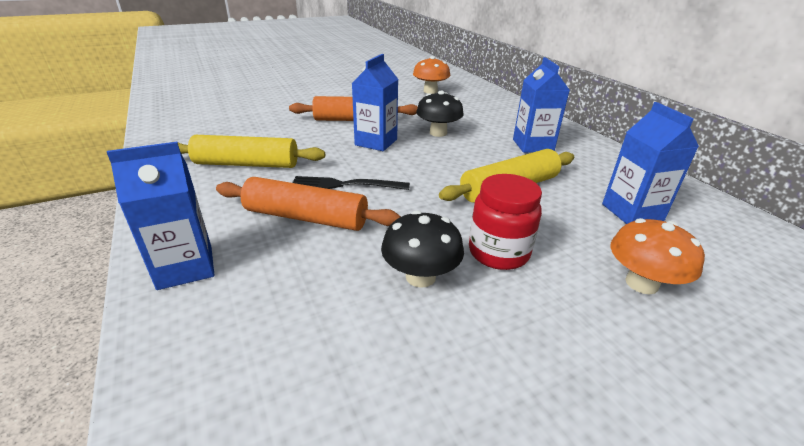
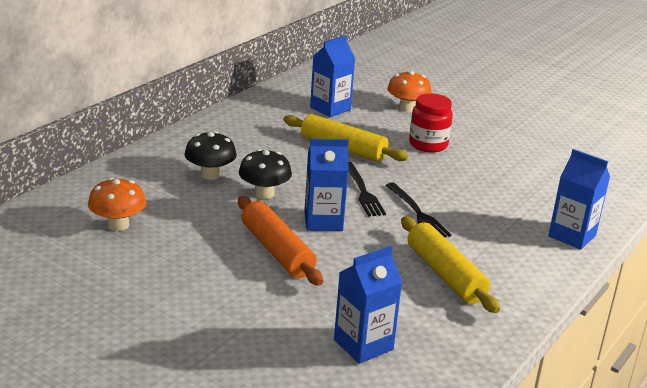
camera: 120 degrees left, 5 degrees down
(306, 217) = (477, 214): orange rolling pin -> none
(409, 171) = (363, 191): none -> black fork
(420, 277) = (478, 163): black mushroom -> black mushroom (210, 175)
(533, 145) = (248, 145): blue carton -> blue carton (363, 345)

